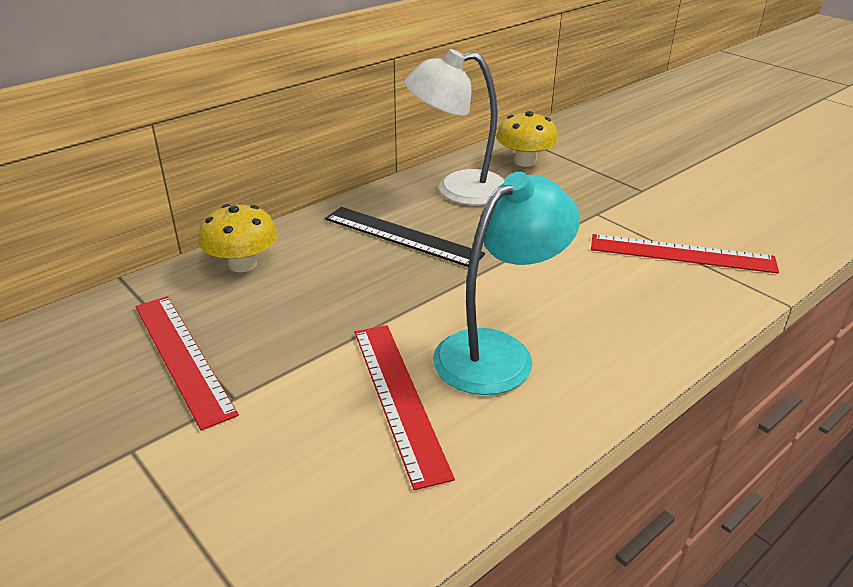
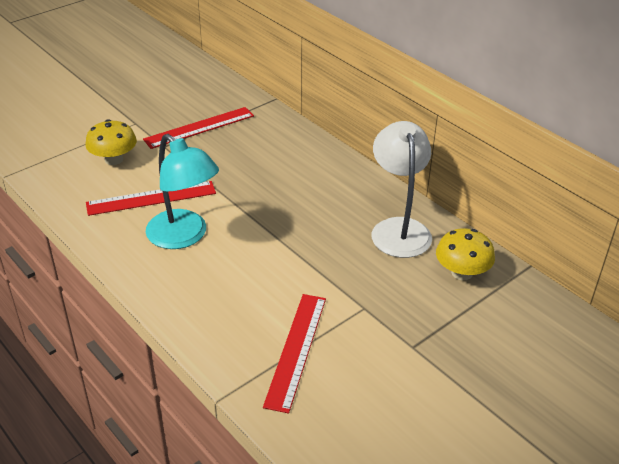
camera: 90 degrees right, 5 degrees up
(242, 264) = (287, 137): yellow mushroom -> yellow mushroom (114, 159)
(402, 236) = (322, 199): black ruler -> none

